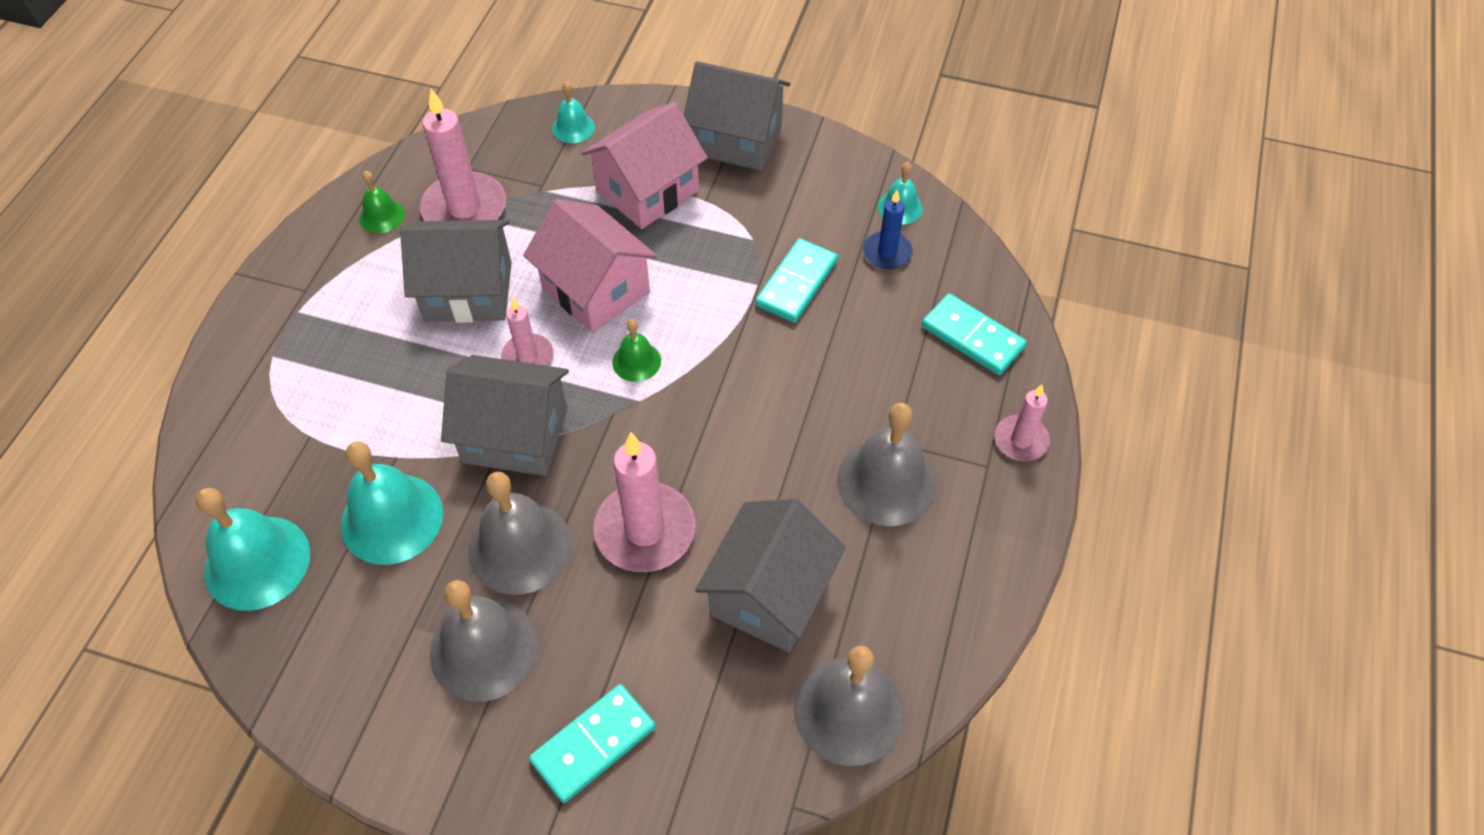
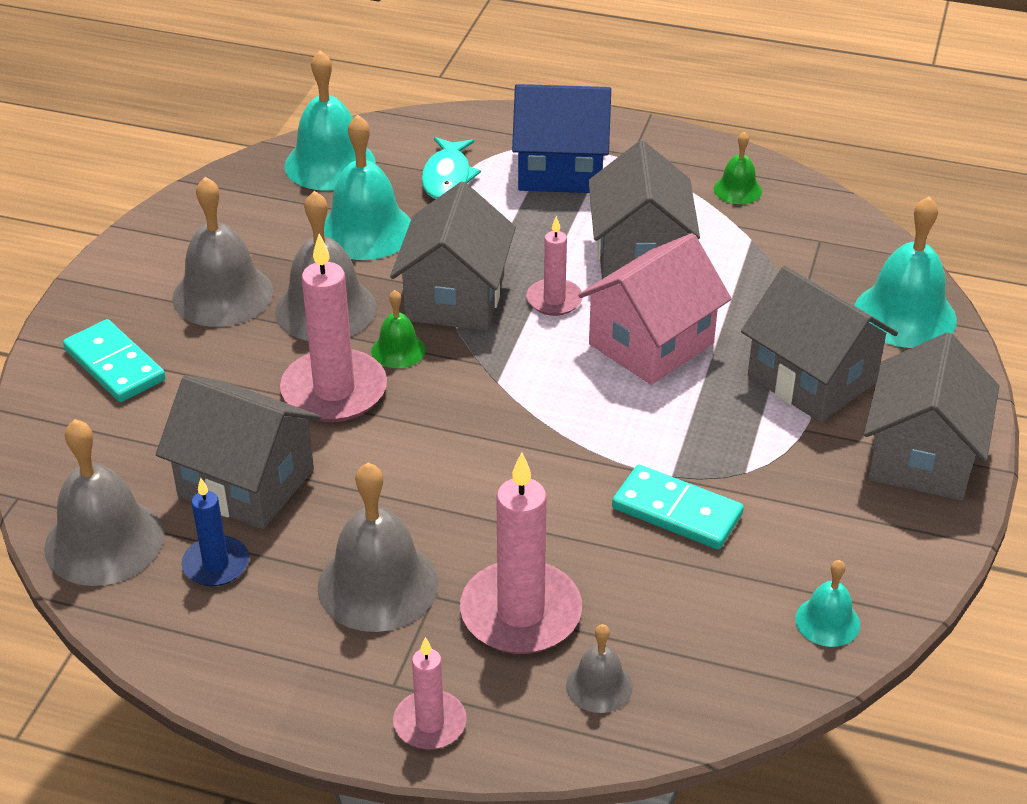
camera: 90 degrees right, 15 degrees down
(309, 447) = (447, 177): none -> turquoise fish
(319, 348) = (561, 170): none -> blue house
(465, 208) = (757, 243): pink candle -> pink candle (521, 613)
(573, 127) = (905, 314): turquoise bell -> turquoise bell, size x1.91
(636, 361) = (550, 378): green bell -> green bell (398, 350)
(647, 191) = (811, 379): pink house -> grey house
(887, 253) = (740, 603): blue candle -> blue candle (216, 564)
(972, 337) = (599, 685): turquoise domino -> grey bell

